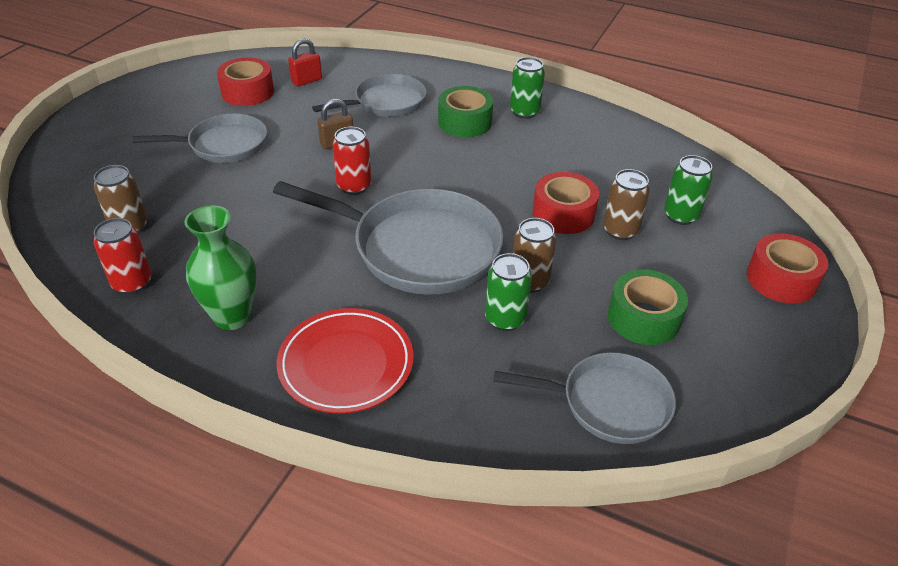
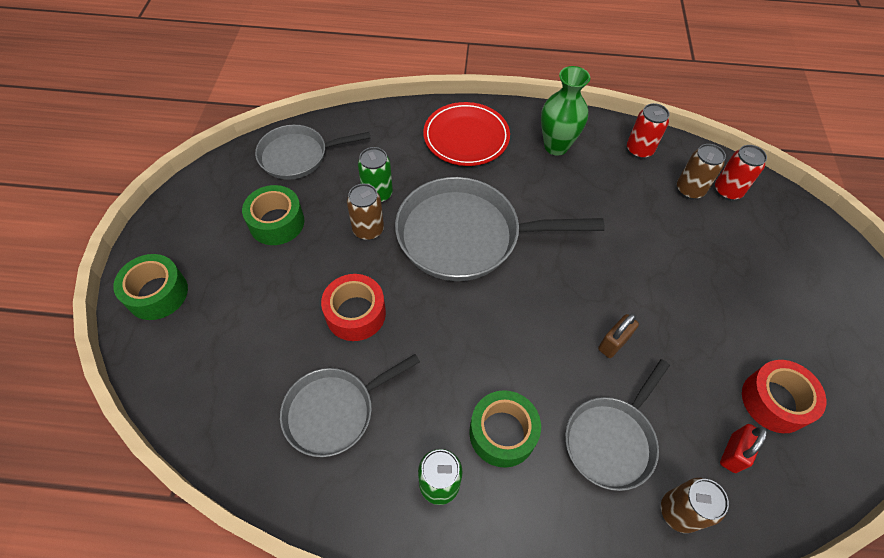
camera: 160 degrees right, 15 degrees up
(223, 145) = (713, 302): grey pan -> grey pan (335, 411)
(354, 186) = (557, 287): red can -> red can (727, 191)
(620, 230) = (300, 308): brown can -> brown can (678, 512)
(680, 216) = (241, 347): green can -> none
(781, 279) = (157, 293): red tape -> green tape

